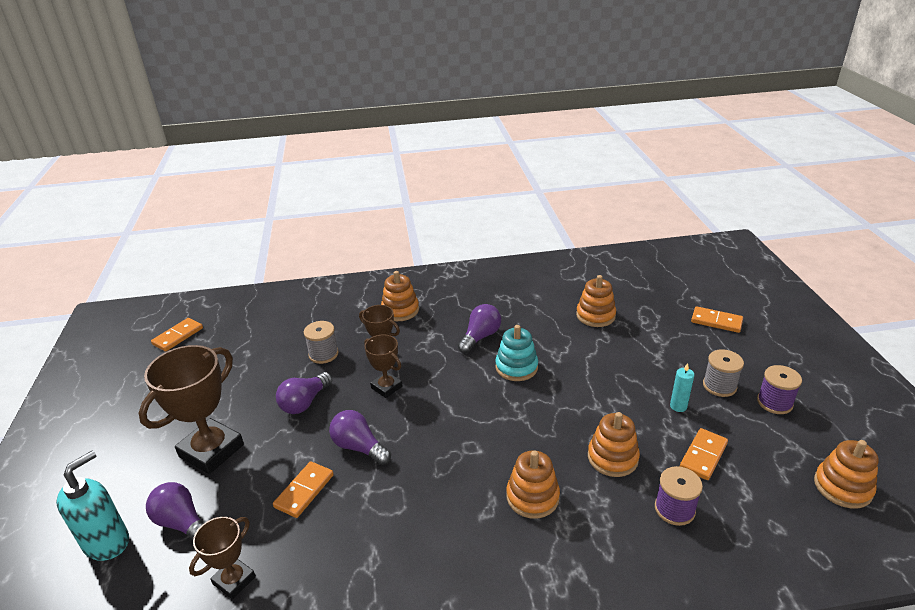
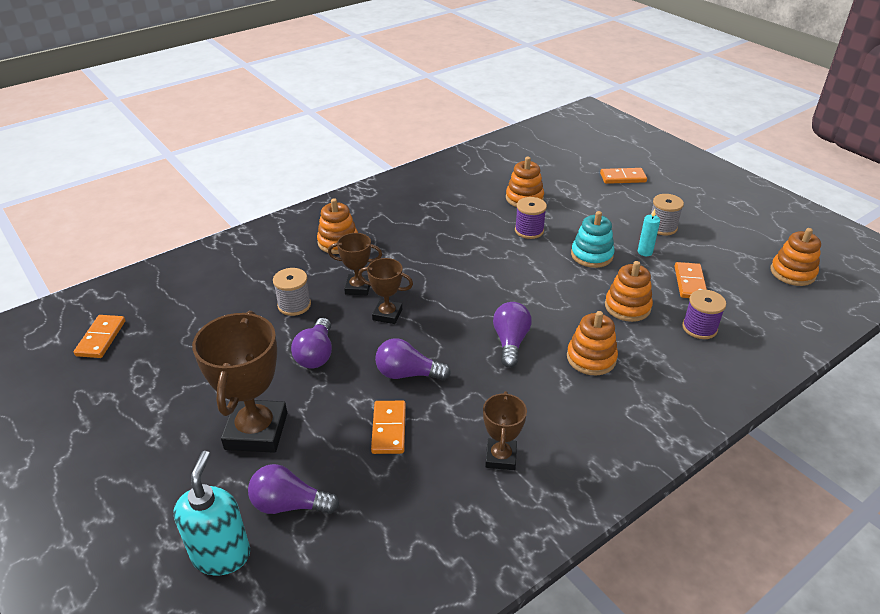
camera: 30 degrees left, 5 degrees up
(234, 580) = (391, 527): brown trophy -> brown trophy (500, 457)
(480, 337) = (438, 244): purple light bulb -> purple light bulb (510, 342)
(516, 367) = (492, 261): turquoise stacking toy -> turquoise stacking toy (591, 255)
(774, 402) = (708, 228): purple spool -> purple spool (529, 230)

